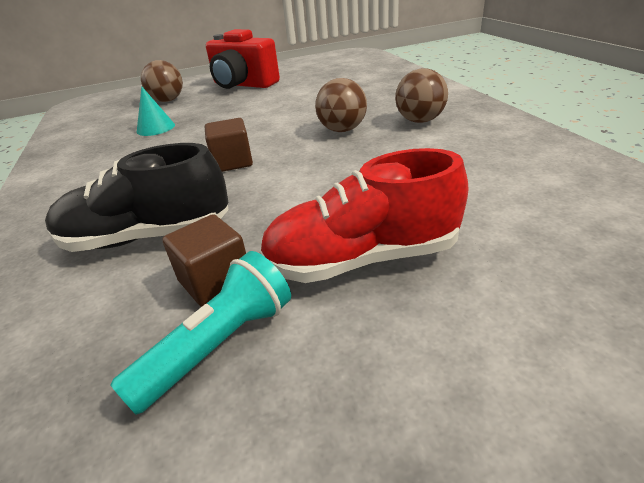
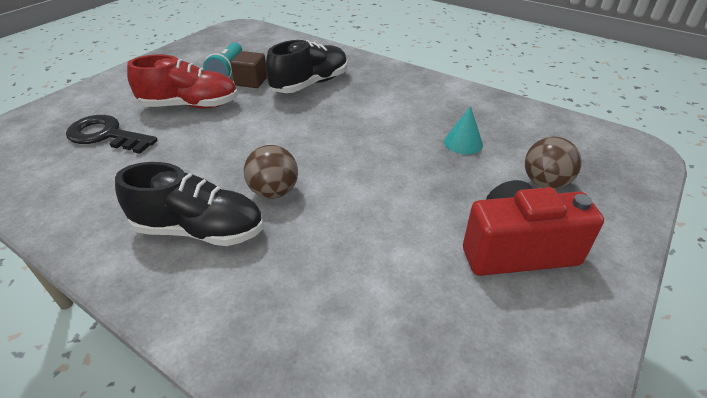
camera: 140 degrees right, 5 degrees up
(232, 162) = (330, 132): brown cube -> none
(362, 259) = (190, 105): red shoe -> red shoe turned 45 degrees clockwise
(420, 121) = (199, 230): brown ball -> black shoe
(526, 241) = (106, 135): none -> black key

